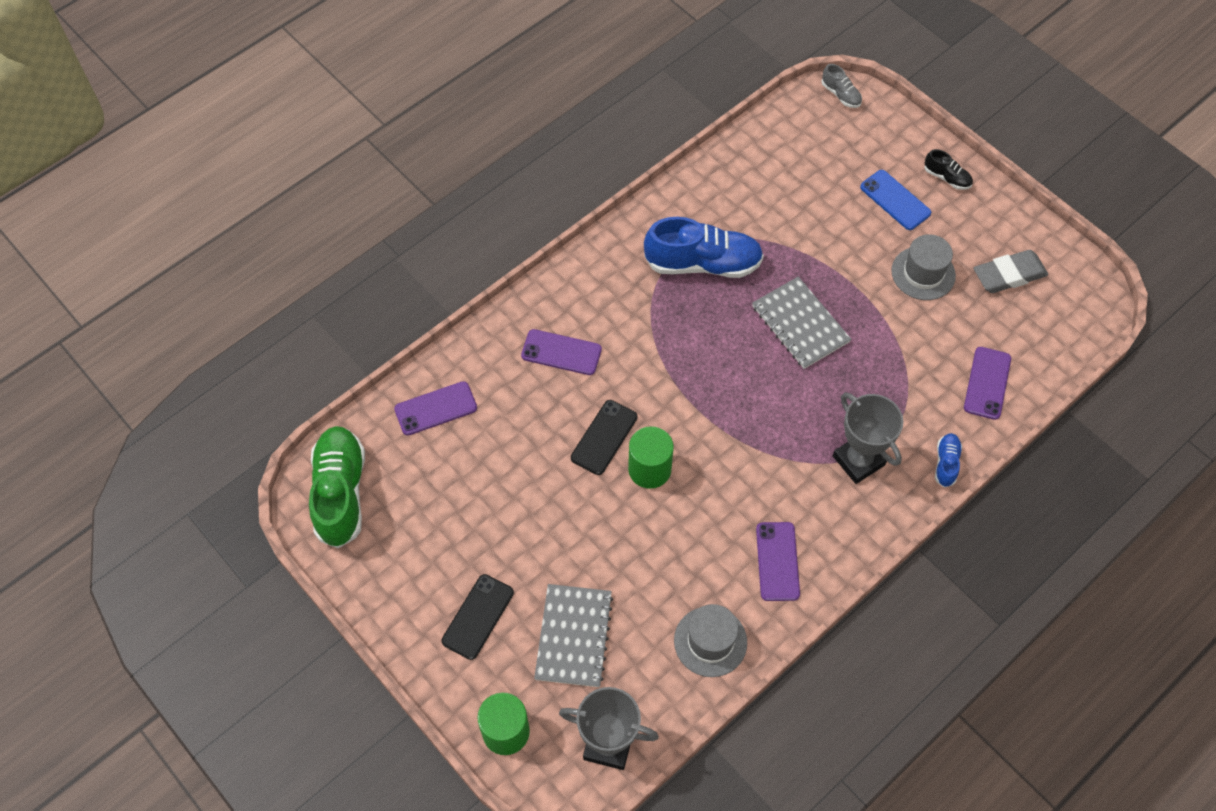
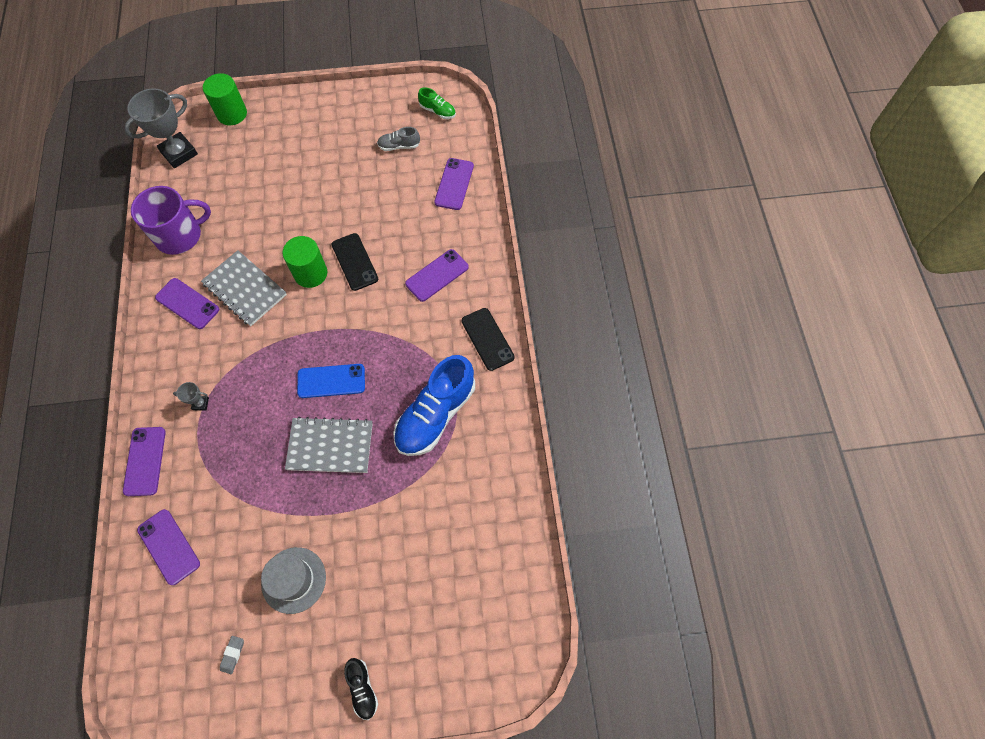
camera: 125 degrees right, 5 degrees up
(340, 493) = (437, 111): green shoe -> green shoe, size x0.46
(477, 616) = (304, 135): black phone -> black phone (487, 339)
(573, 636) = (249, 171): grey notebook -> grey notebook (245, 289)
(710, 641) = (180, 235): grey hat -> purple mug
(840, 95) = (520, 665): grey shoe -> grey shoe (399, 146)
(858, 460) = (200, 403): grey trophy -> grey trophy, size x0.44
(895, 200) = (376, 617): blue phone -> blue phone (331, 381)
(946, 463) = (145, 461): blue shoe -> purple phone
(947, 178) = (362, 688): black shoe -> black shoe turned 90 degrees counterclockwise
(1009, 275) = (233, 654): grey eraser -> grey eraser, size x0.44

